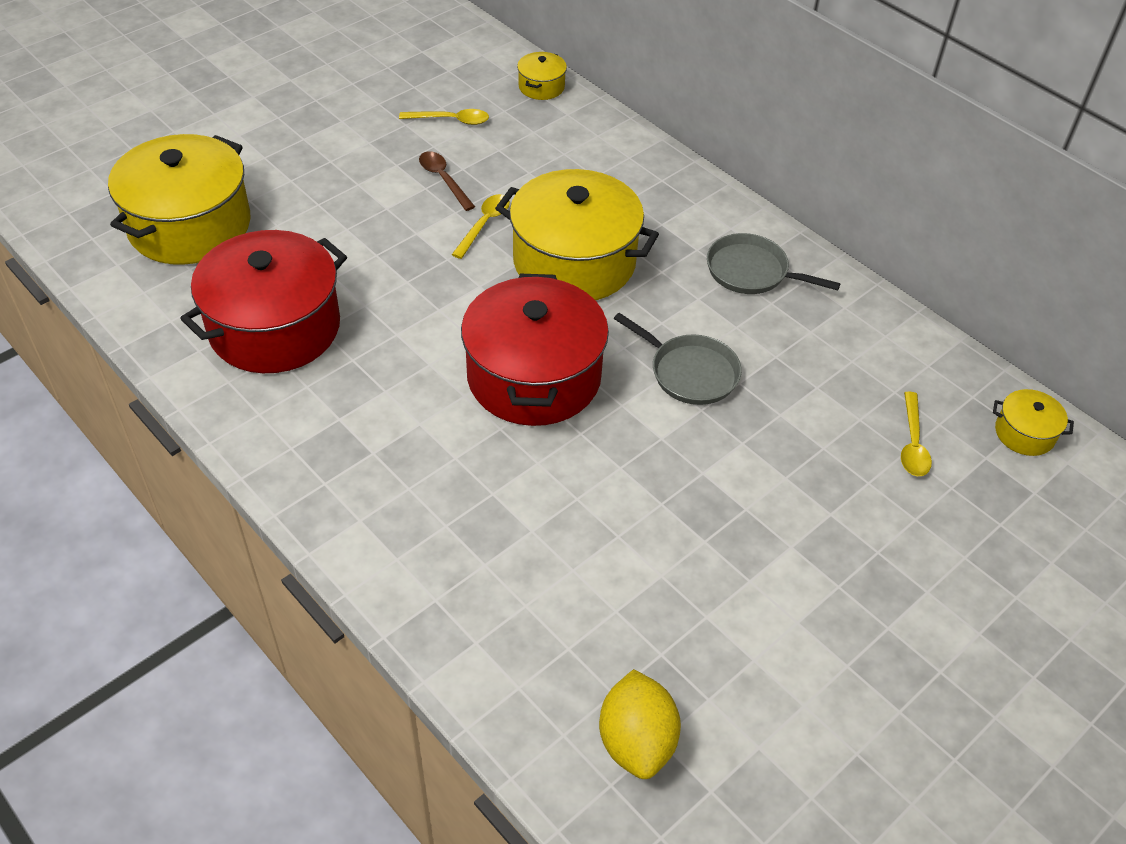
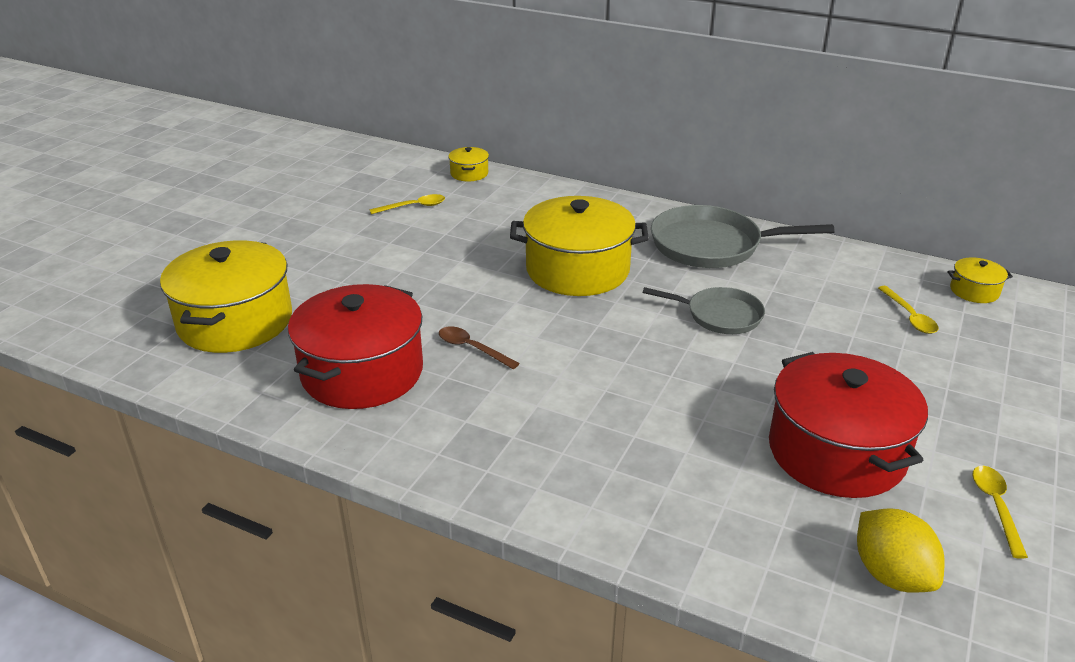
camera: 20 degrees left, 15 degrees down
(443, 179) = (435, 243): brown spoon -> brown spoon (472, 348)
(484, 224) = (489, 263): yellow spoon -> yellow spoon (996, 507)
(534, 377) = (605, 349): red pot -> red pot (836, 452)
(751, 271) = (711, 245): grey pan -> grey pan, size x1.64

